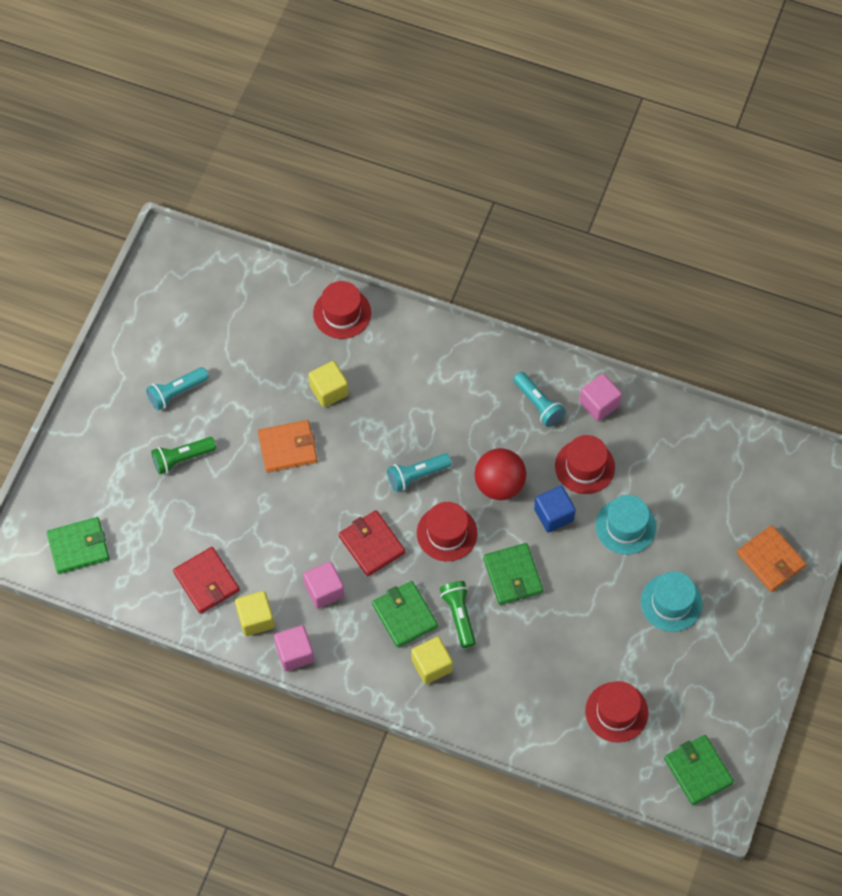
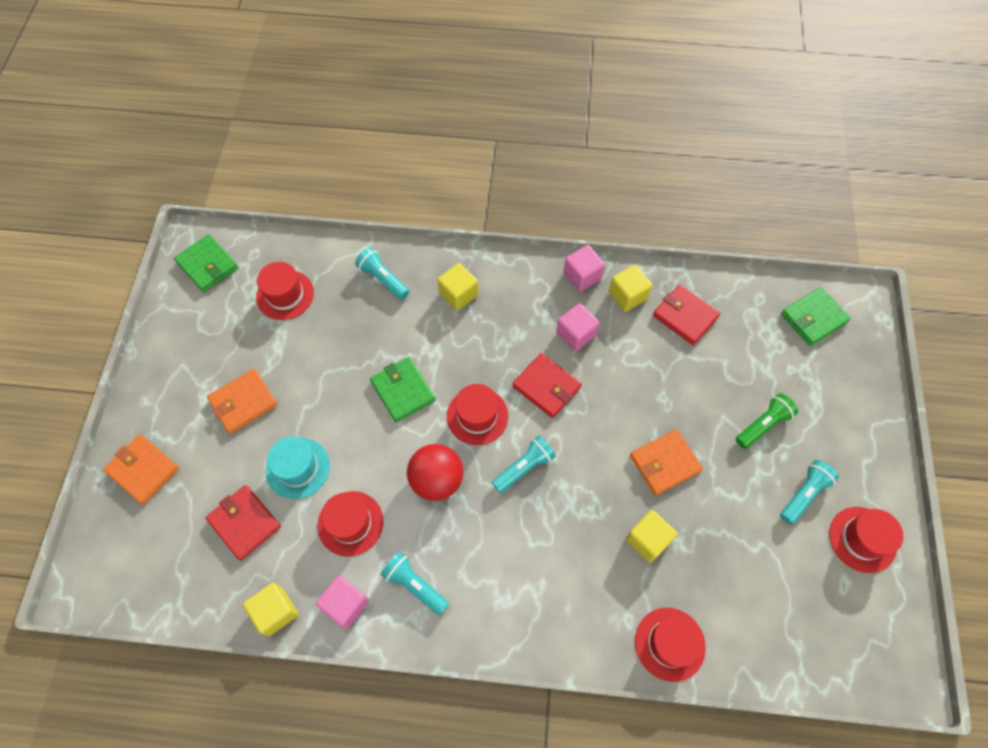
camera: 165 degrees right, 0 degrees up
(146, 346) = (862, 539): none -> red hat
(404, 615) = (495, 330): green wallet -> none
(459, 615) = (445, 342): green flashlight -> none
(508, 704) = (383, 279): none -> turquoise flashlight
(553, 515) = (374, 461): blue cube -> none
(659, 413) = (276, 611): none -> yellow cube
(671, 602) = (243, 402): turquoise hat -> orange wallet
(679, 490) = (244, 523): none -> red wallet

